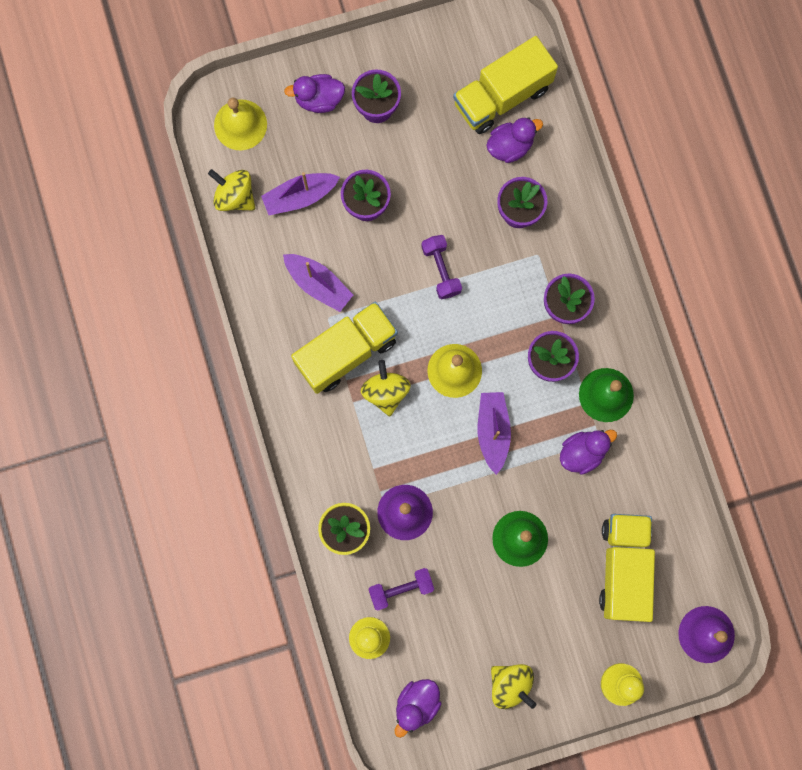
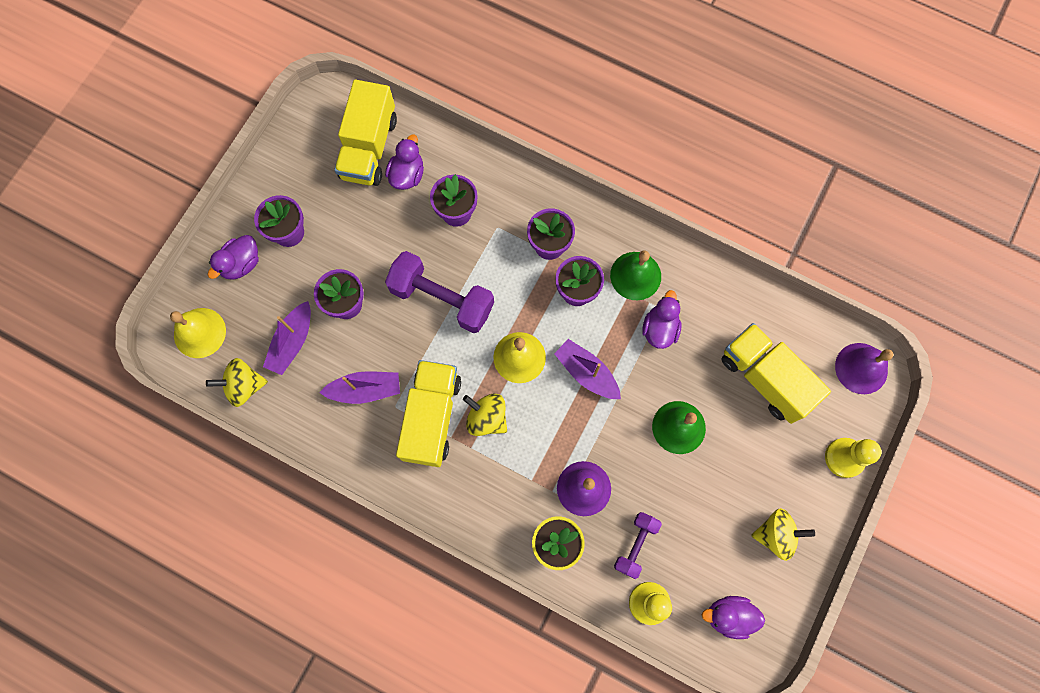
camera: 45 degrees left, 5 degrees down
(417, 704) = (728, 615): purple duck -> purple duck turned 105 degrees clockwise
(441, 270) = (442, 299): purple dumbbell -> purple dumbbell, size x1.77

